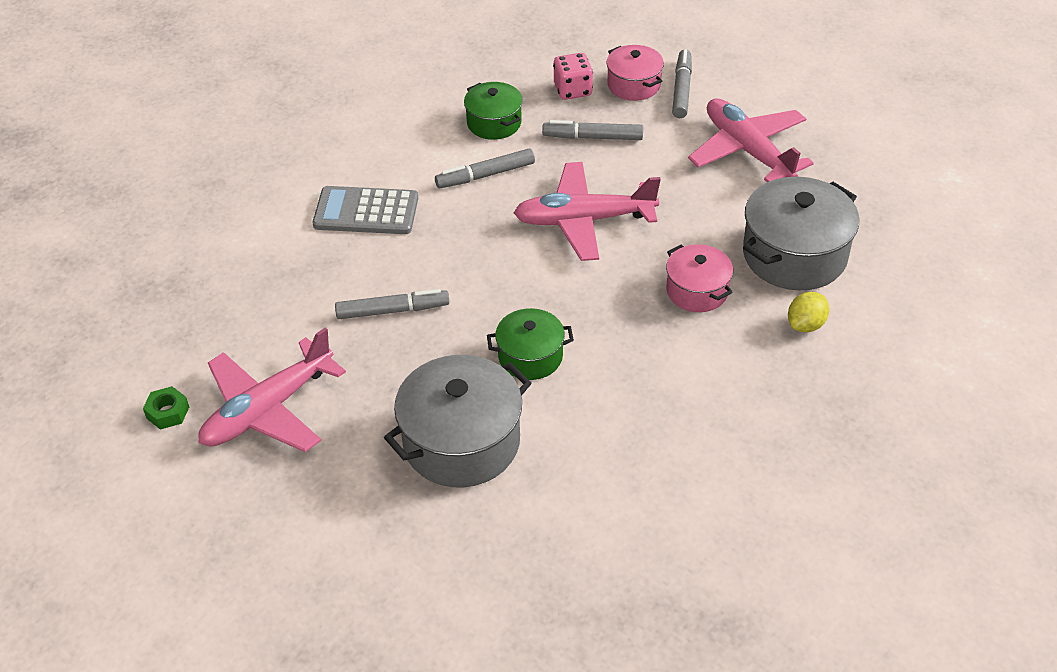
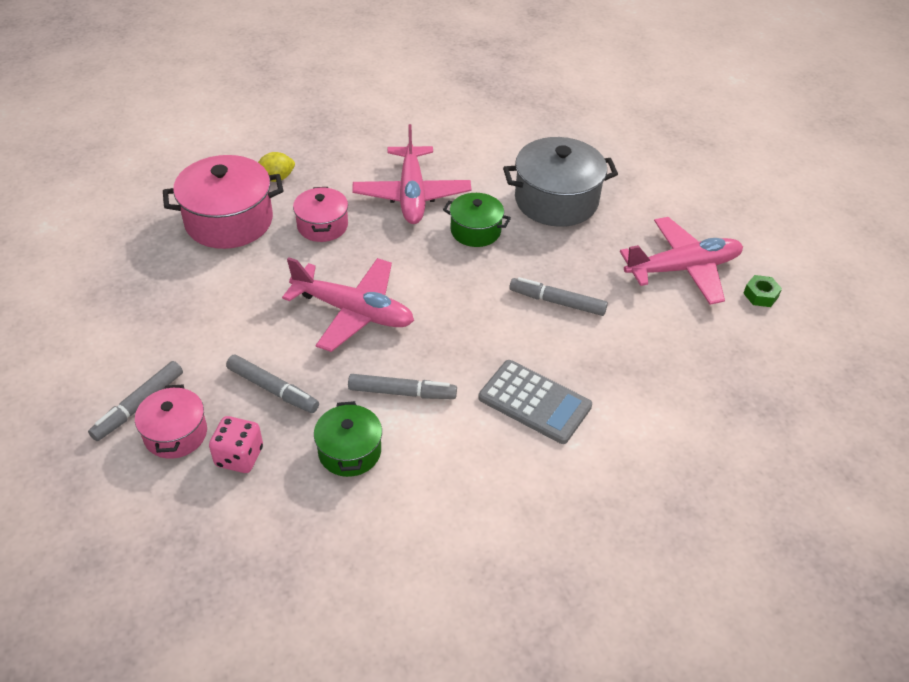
camera: 155 degrees left, 0 degrees up
(748, 150) = (159, 314): pink plane -> pink plane (411, 194)
(794, 255) = (229, 221): grey pot -> pink pot

